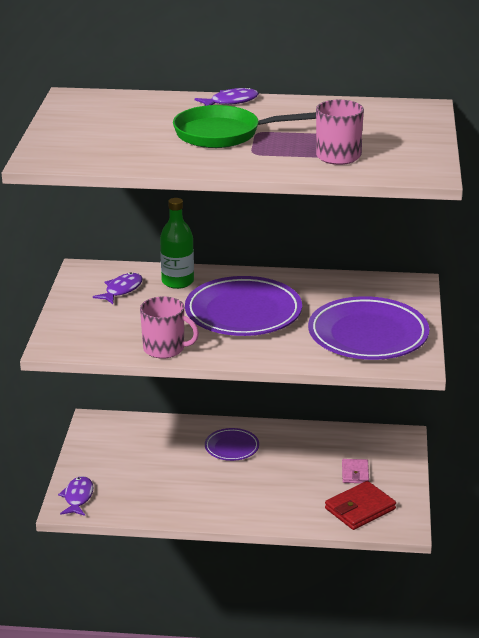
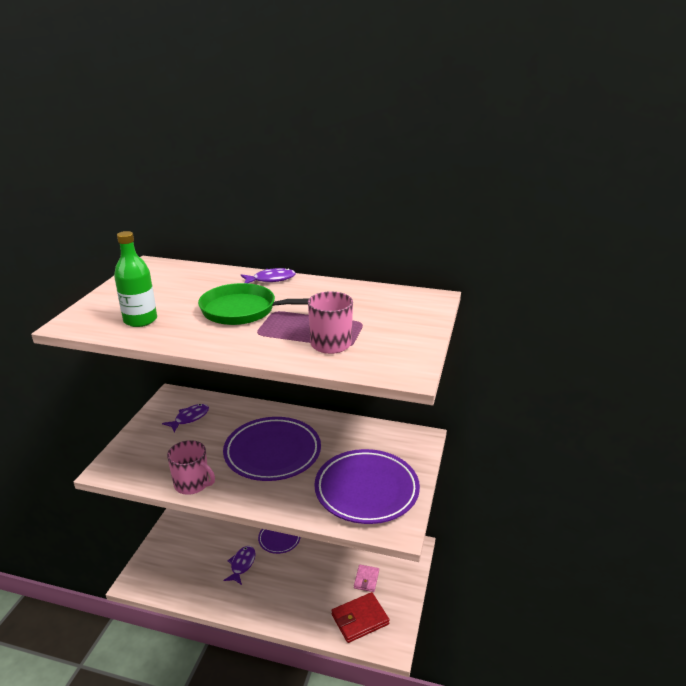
camera: 10 degrees right, 0 degrees up
(78, 497) = (147, 573): purple fish -> purple fish (242, 564)
(177, 282) = (236, 415): green bottle -> green bottle (140, 320)

